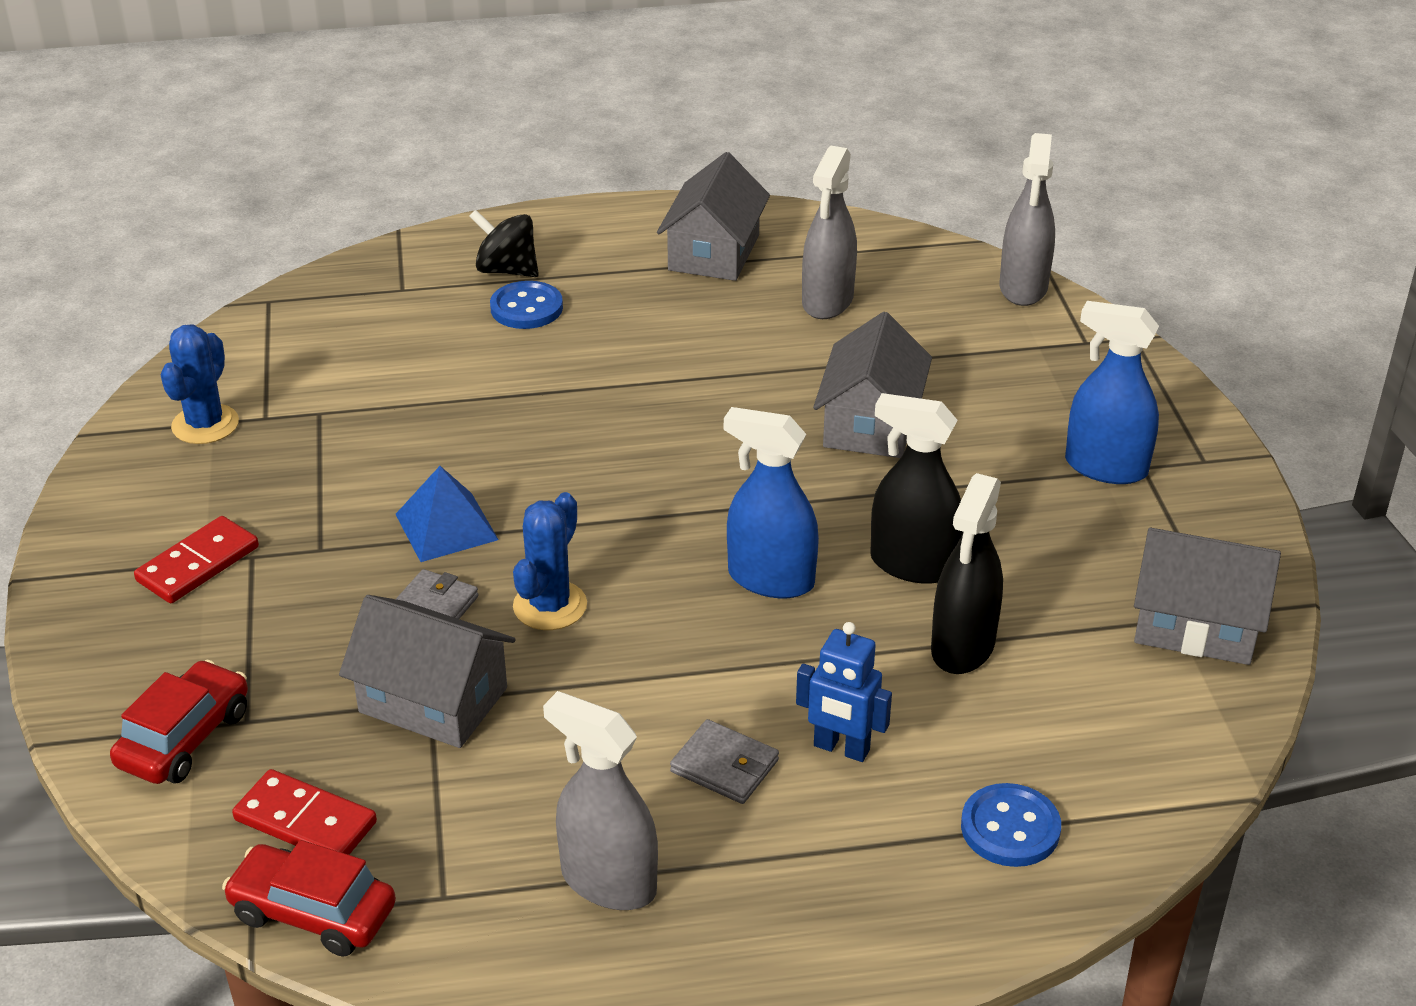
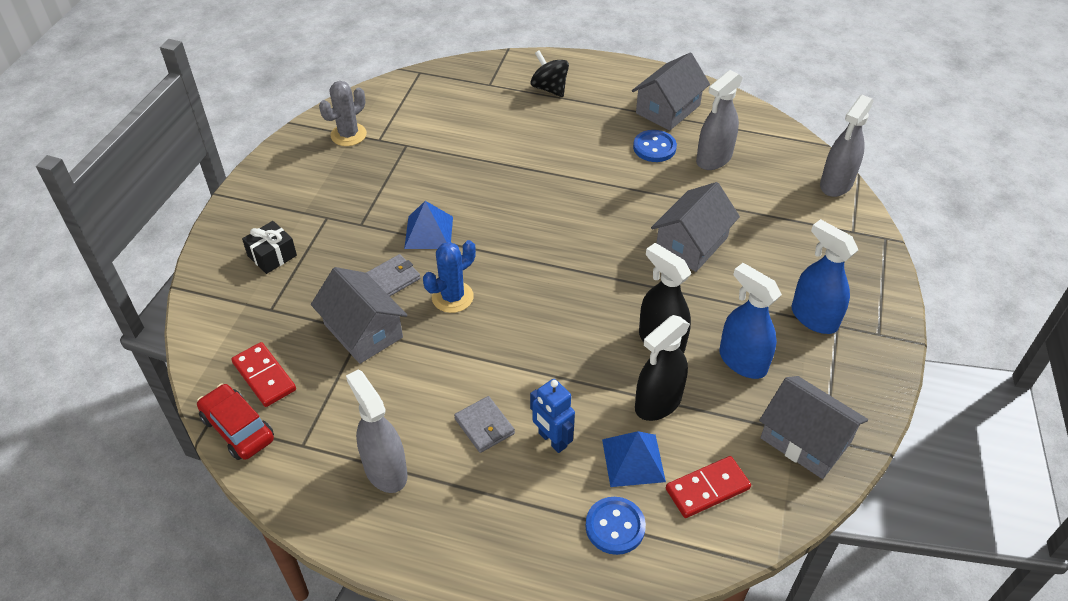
camera: 25 degrees right, 10 degrees up
(184, 738) = (237, 308): red car -> none
(193, 641) = (272, 256): none -> black gift
(198, 564) = (299, 213): red domino -> red domino (707, 489)
(205, 424) = (348, 135): blue cactus -> grey cactus
(526, 308) = (546, 114): blue button -> blue button (654, 147)
(770, 579) = (576, 322): blue spray bottle -> blue spray bottle (742, 361)
(977, 733) = (633, 460): none -> blue pyramid

